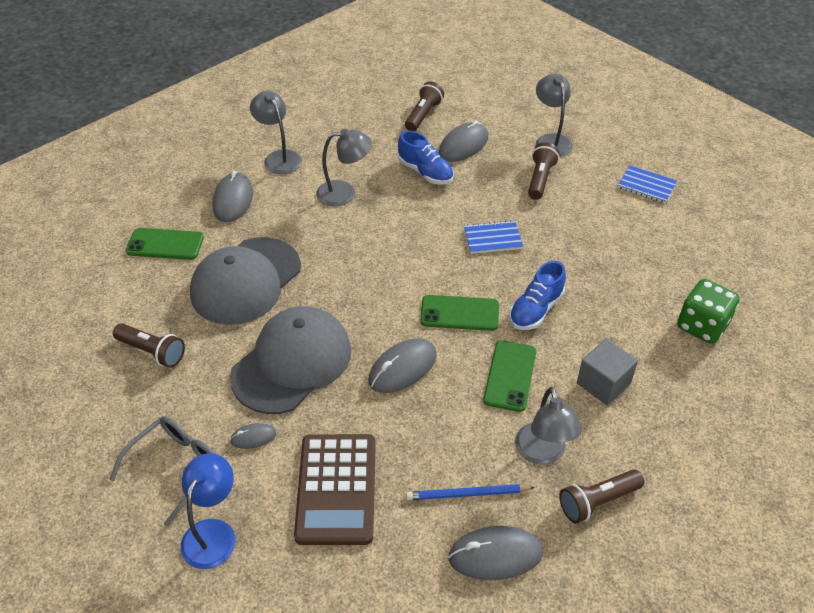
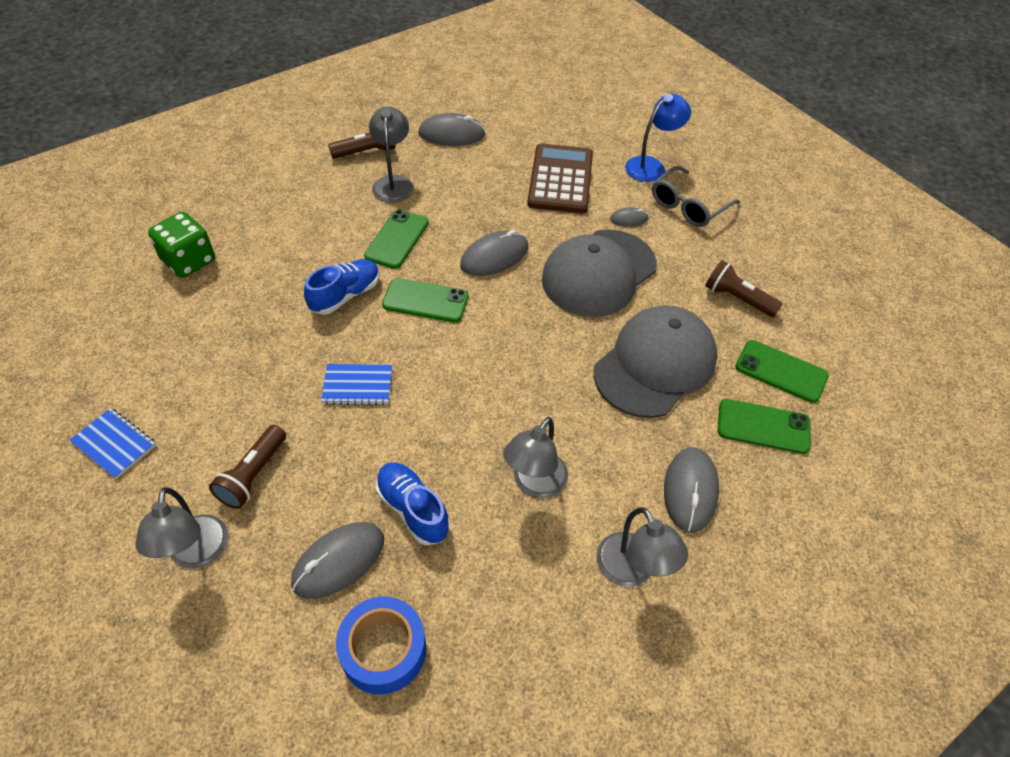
camera: 175 degrees left, 5 degrees up
(134, 287) = (781, 371): none -> green phone
(213, 533) = (651, 166): blue lamp -> blue lamp turned 150 degrees counterclockwise
(344, 193) = (534, 484): grey lamp -> grey lamp turned 60 degrees counterclockwise
(423, 115) = (383, 650): brown flashlight -> blue tape
(467, 494) = (461, 166): blue pencil -> none
(603, 383) = (316, 224): grey cube -> none

